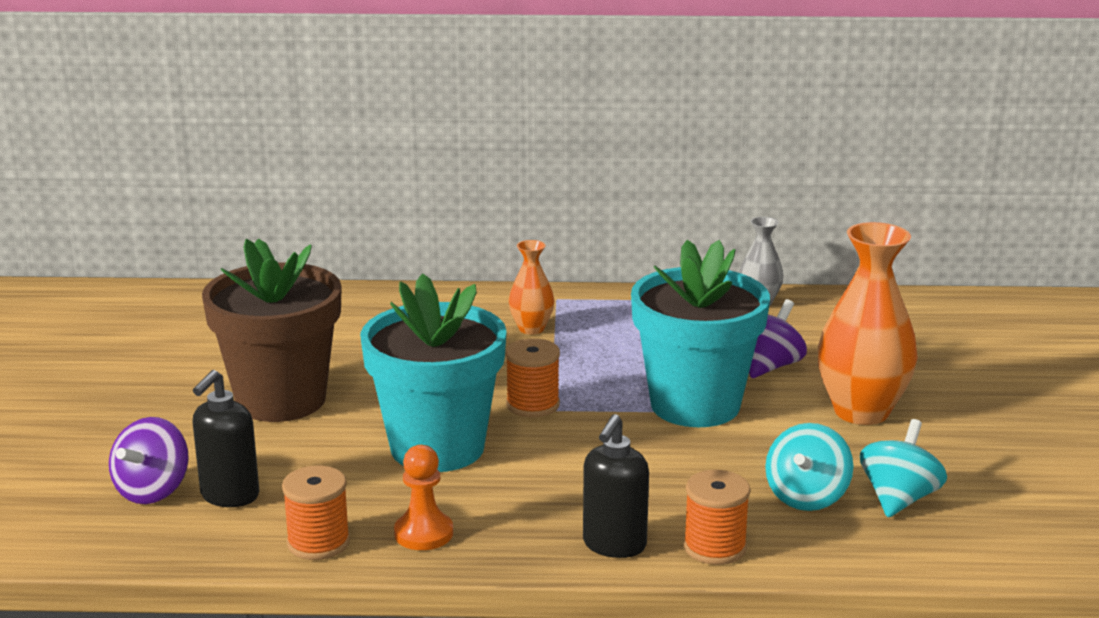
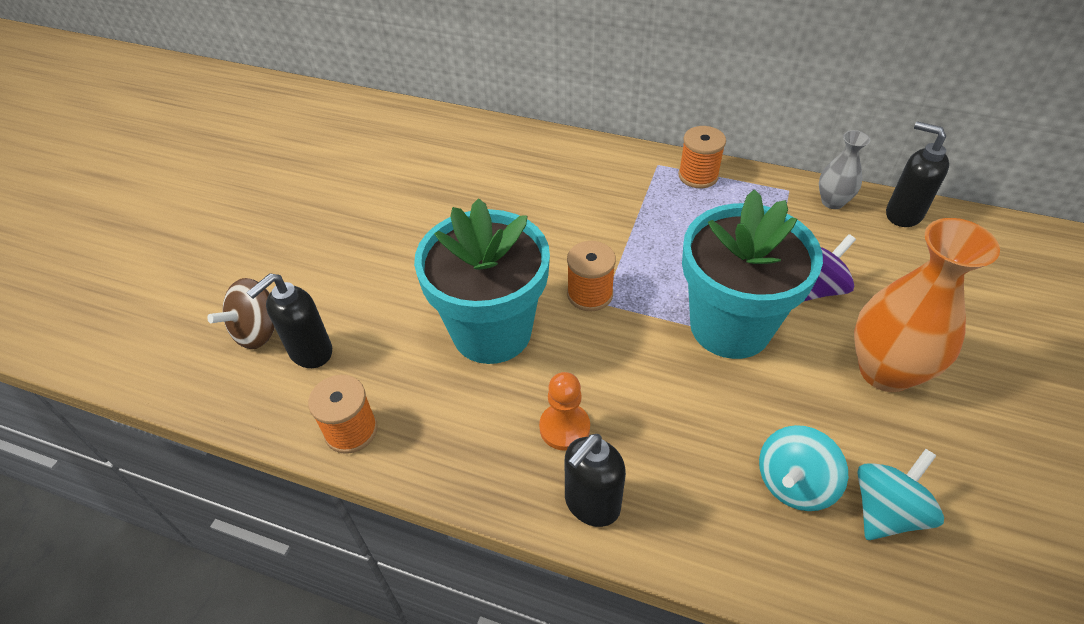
camera: 20 degrees right, 25 degrees up
(152, 491) = (259, 331): purple spinning top -> brown spinning top
(281, 400) = (396, 244): brown flower pot -> none
(423, 533) = (437, 441): orange pawn -> orange pawn (564, 428)
(531, 328) = (623, 197): orange vase -> none
(714, 547) = (682, 534): orange spool -> orange spool (698, 176)
(834, 302) = (903, 214): none -> black soap dispenser

